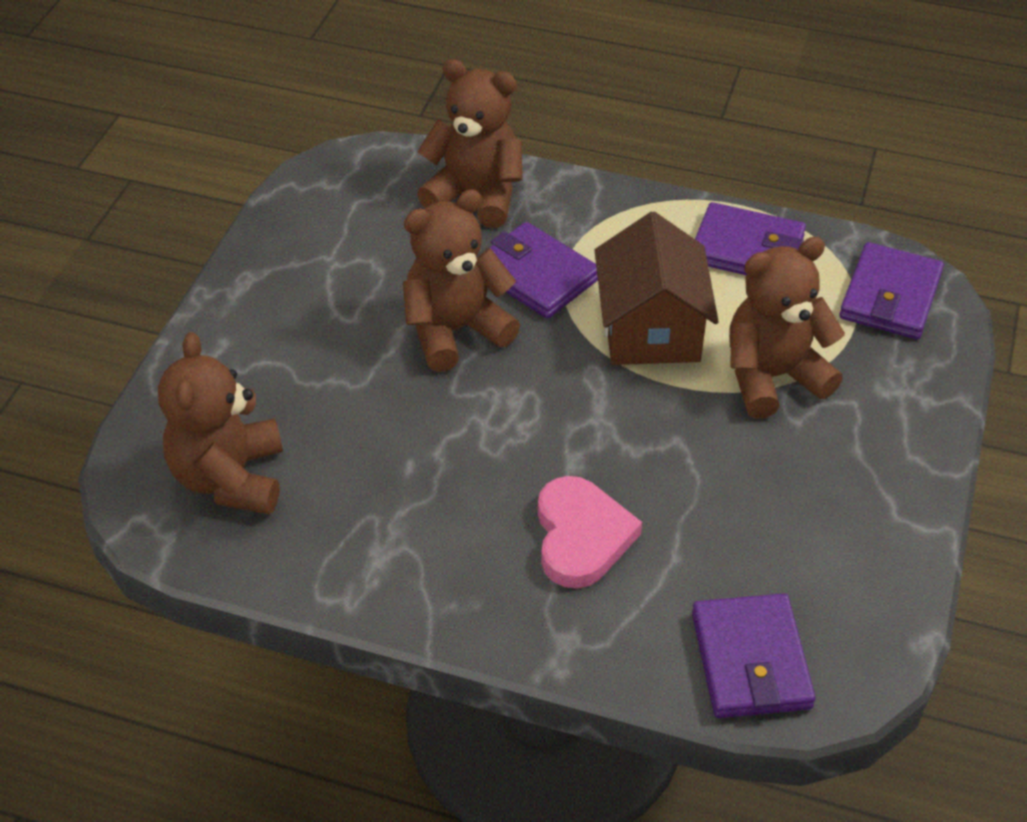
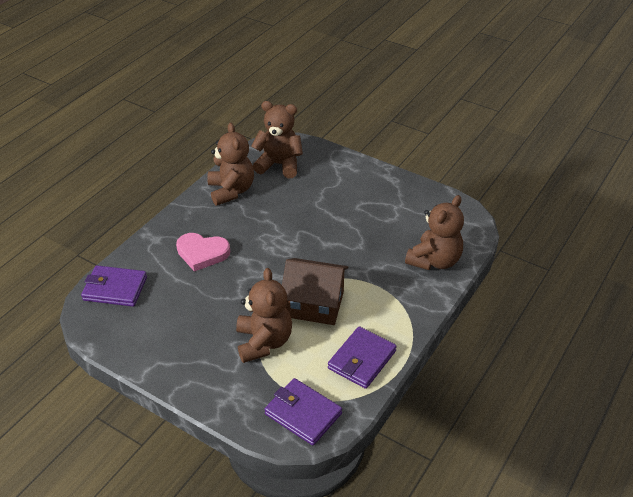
camera: 105 degrees right, 5 degrees down
(455, 331) = (337, 237): brown teddy bear -> brown teddy bear (231, 191)
(536, 275) = (367, 271): purple wallet -> none

